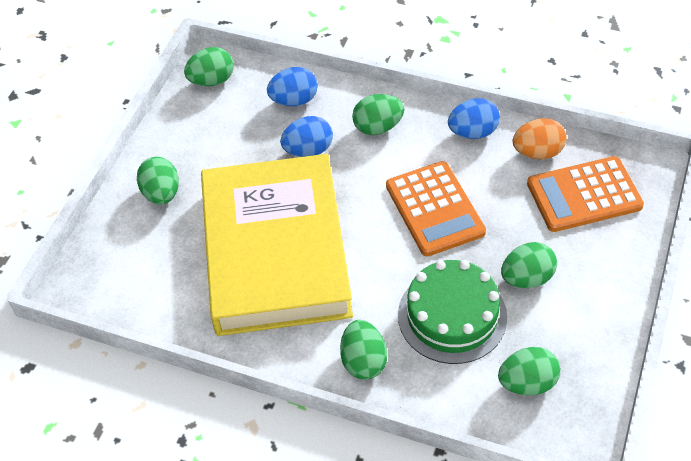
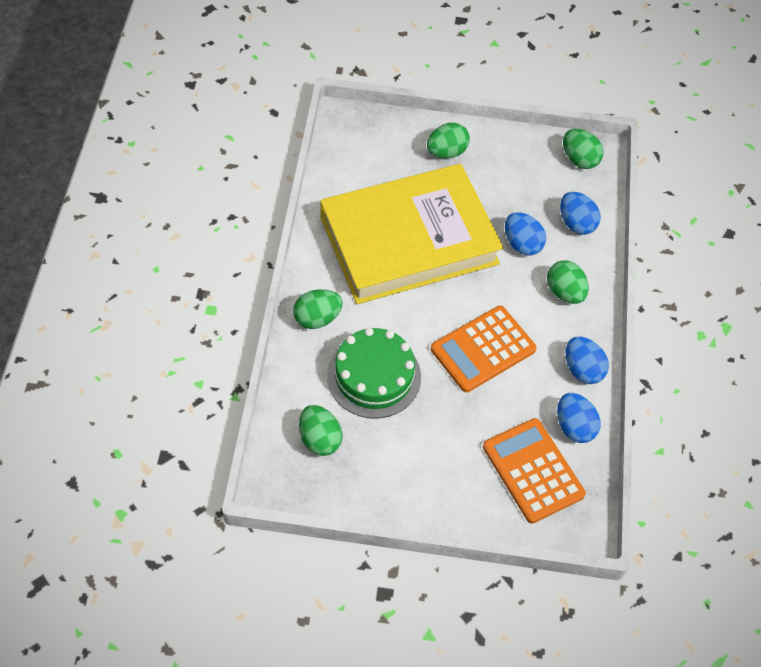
camera: 70 degrees right, 5 degrees up
(527, 278) = (426, 430): green egg -> none
(537, 152) = (574, 427): orange egg -> blue egg

